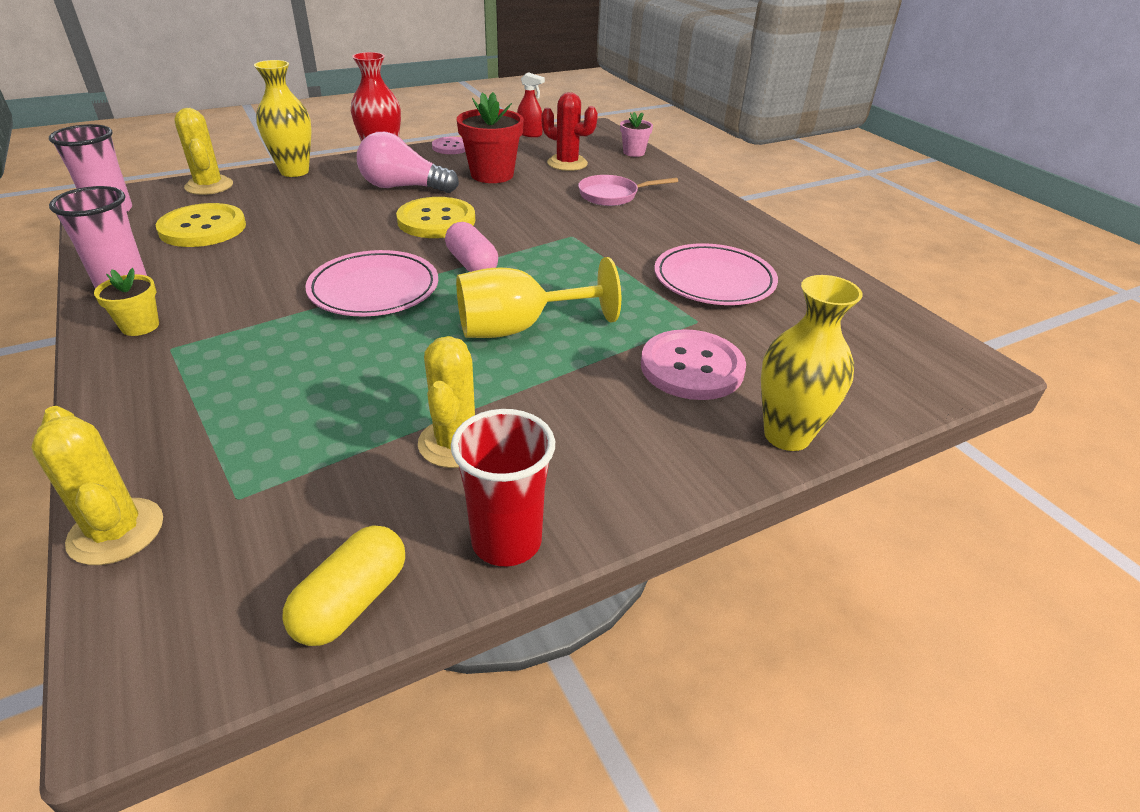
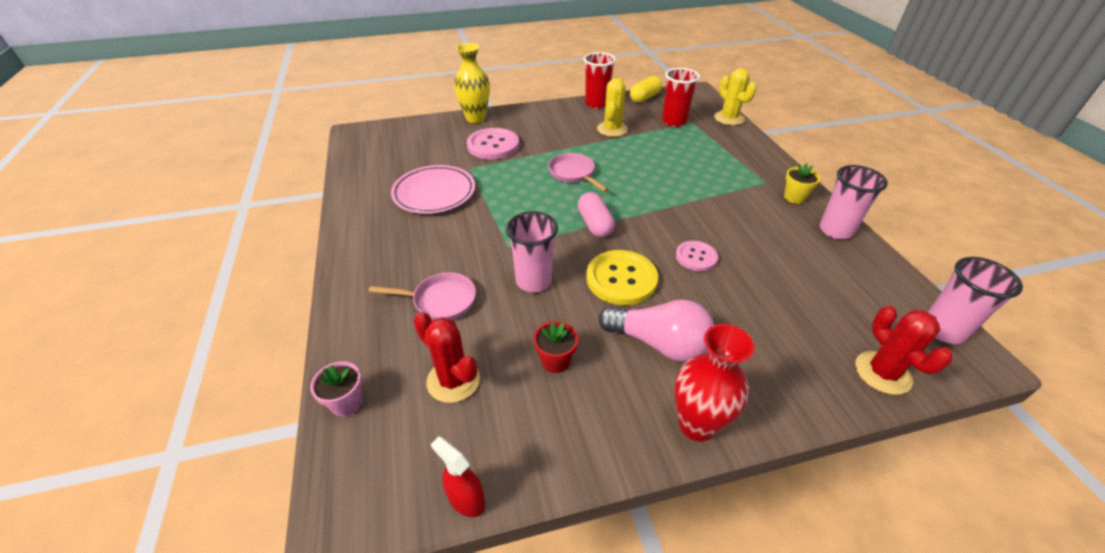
camera: 165 degrees left, 5 degrees up
(203, 228) = (829, 291): yellow button -> none
(209, 186) = (882, 373): yellow cactus -> red cactus
(289, 494) = (674, 121): none -> red cup
(294, 171) = (801, 400): yellow vase -> none
(374, 289) = (662, 209): pink plate -> none
(451, 147) = (600, 457): pink button -> pink button (696, 257)
(492, 175) = (555, 361): red flower pot -> red flower pot, size x0.55
(519, 328) = (573, 174): yellow goblet -> pink pan
(530, 213) = (533, 281): none -> pink cup

